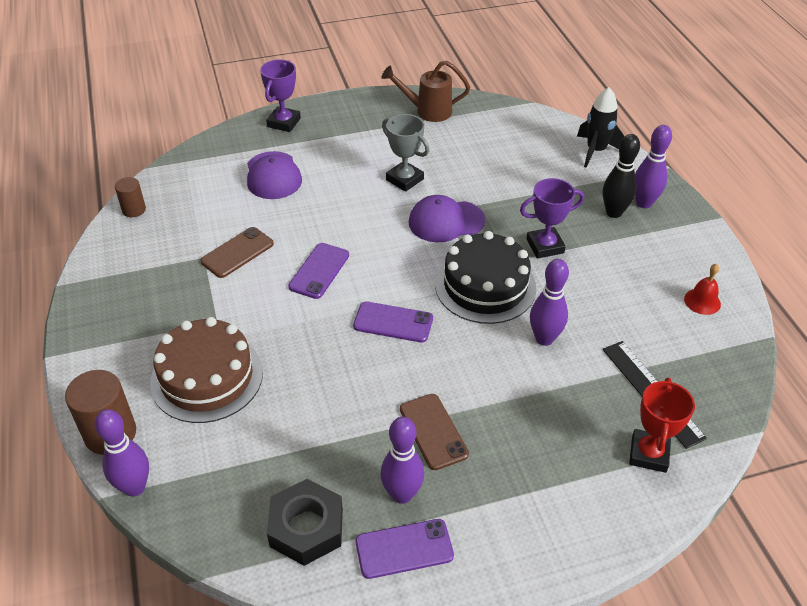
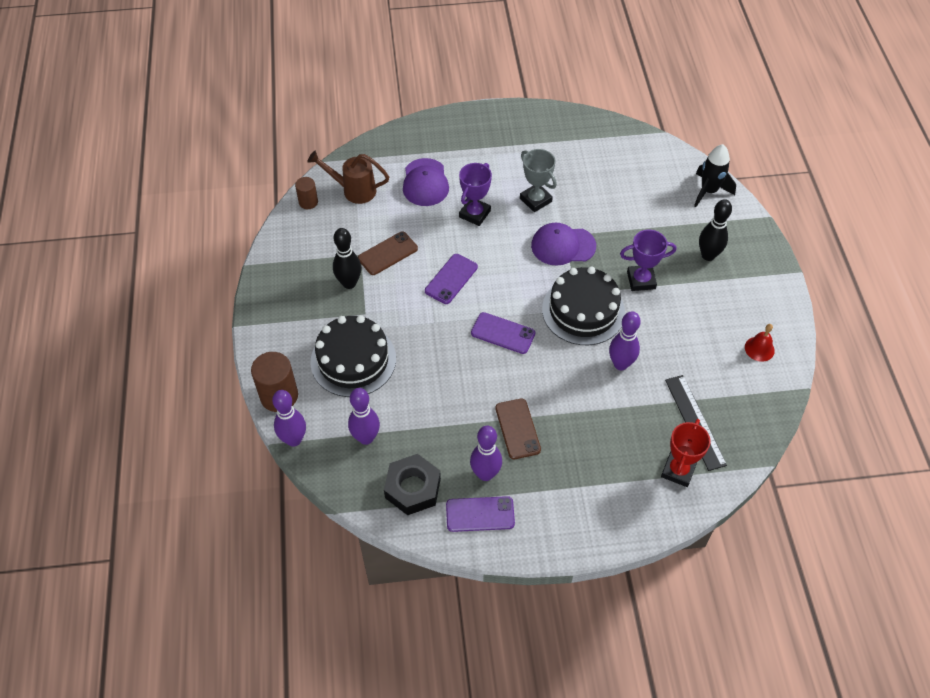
camera: 10 degrees right, 10 degrees up
(193, 290) = (349, 283): none -> black bowling pin
(207, 377) = (353, 360): brown cake -> black cake
(284, 122) = (441, 129): purple trophy -> purple trophy (475, 214)
(427, 111) = (568, 131): brown watering can -> brown watering can (353, 190)
(644, 203) = (736, 249): purple bowling pin -> purple bowling pin (366, 438)

